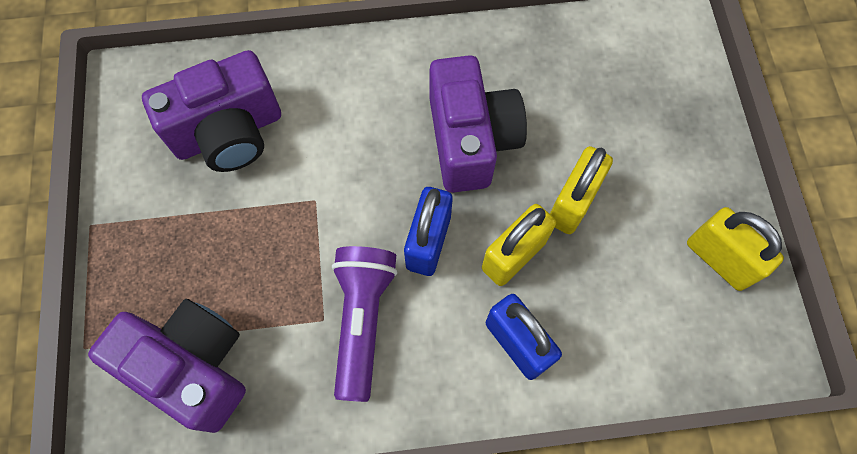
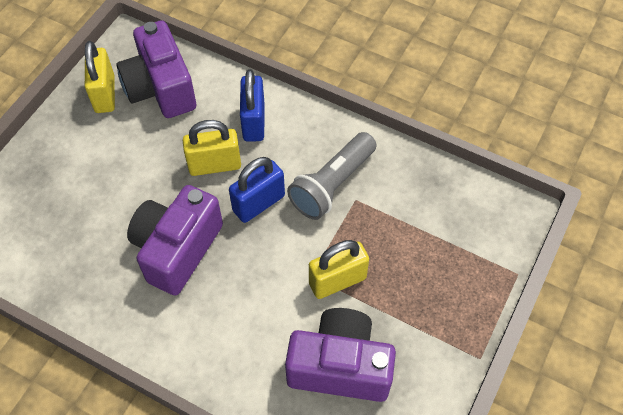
camera: 145 degrees left, 10 degrees down
(192, 367) = (451, 221): purple camera -> purple camera (161, 88)
(362, 320) = (332, 185): purple flashlight -> grey flashlight
(572, 203) = (152, 171): yellow padlock -> yellow padlock (337, 281)

